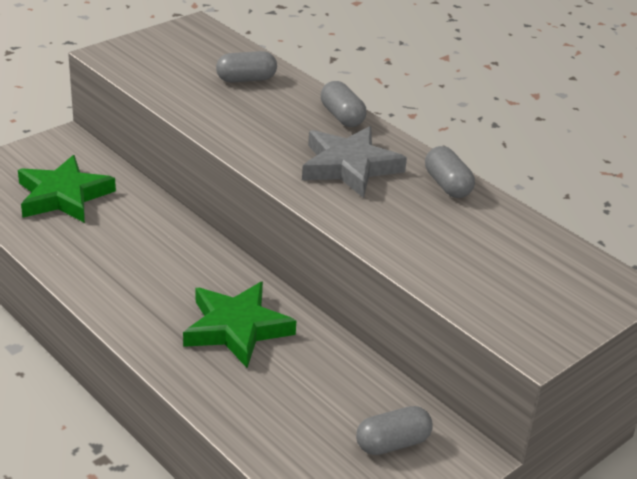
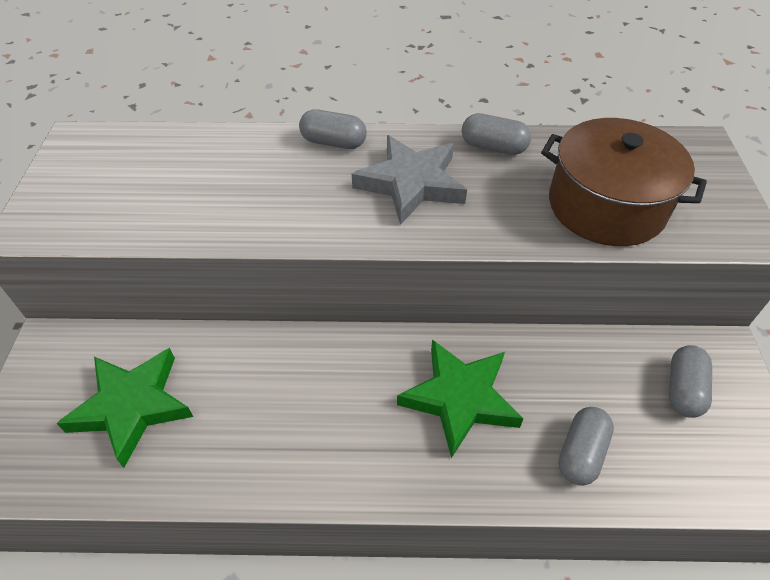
camera: 45 degrees left, 15 degrees up
(246, 79) = (205, 162): grey capsule -> grey capsule (581, 453)
(460, 263) = (606, 206): none -> brown pot

